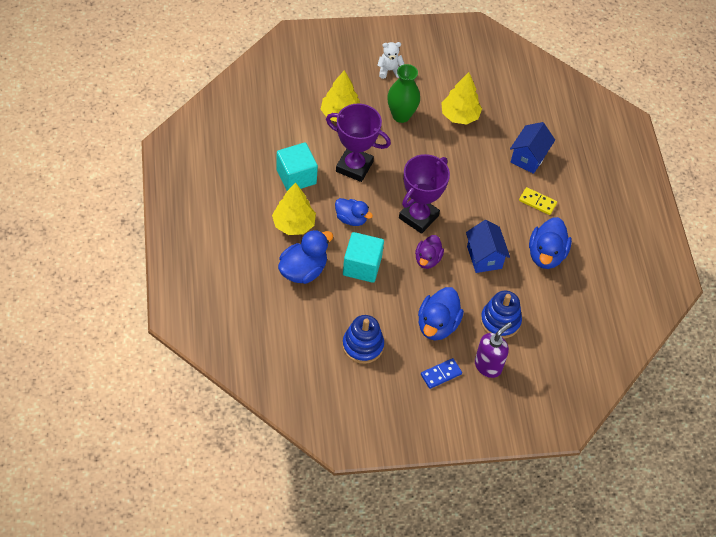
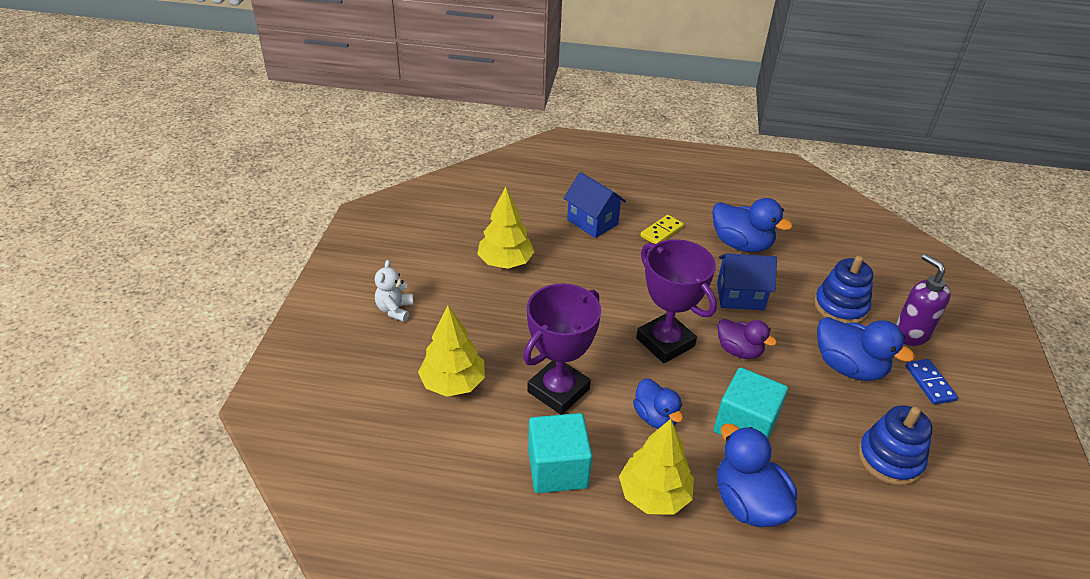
camera: 70 degrees left, 15 degrees down
(351, 219) = (655, 417): blue duck -> blue duck turned 105 degrees clockwise
(401, 115) = (482, 317): green vase -> none

